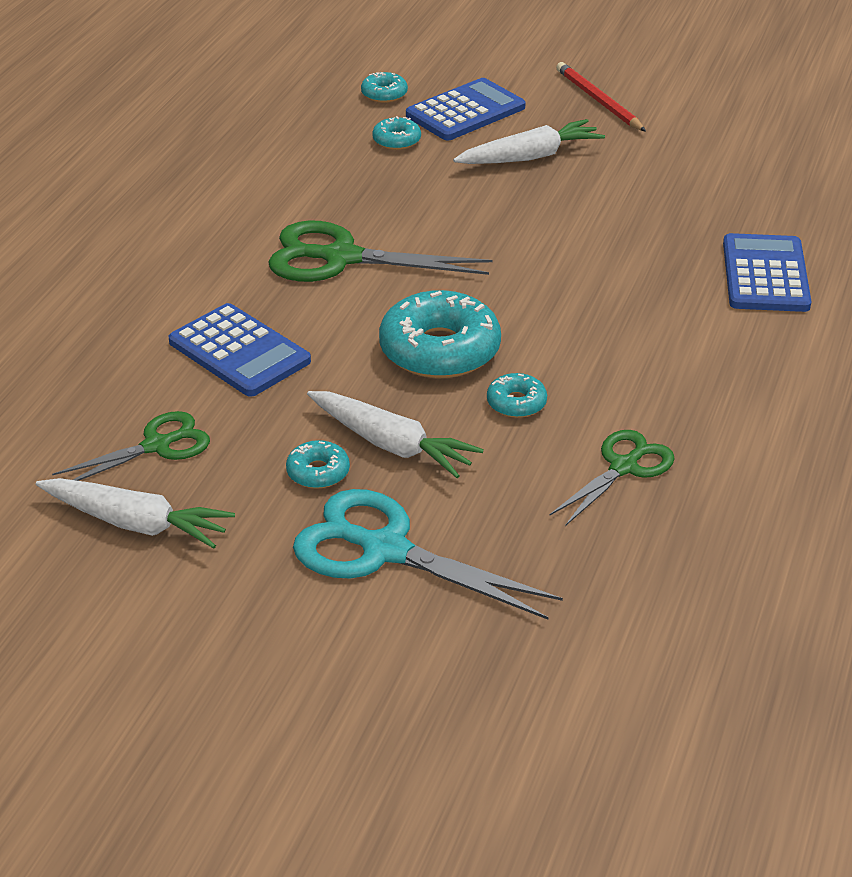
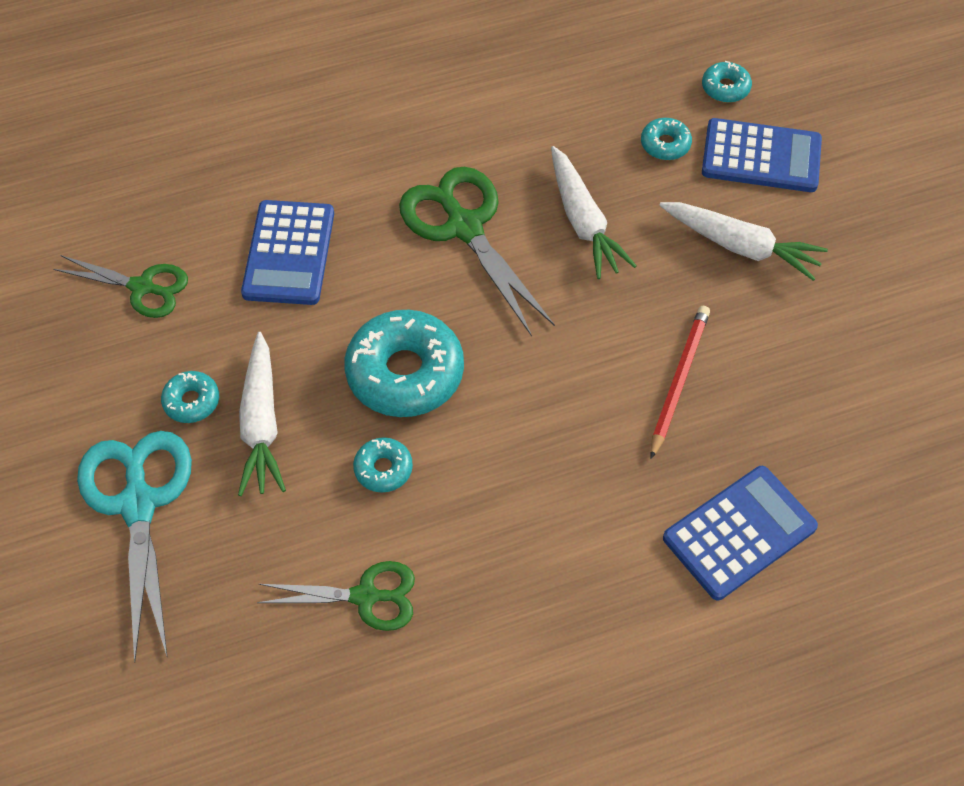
camera: 50 degrees right, 20 degrees up
(136, 523) = (52, 338): white carrot -> white carrot (583, 222)
(598, 101) = (887, 233): red pencil -> red pencil (678, 380)

